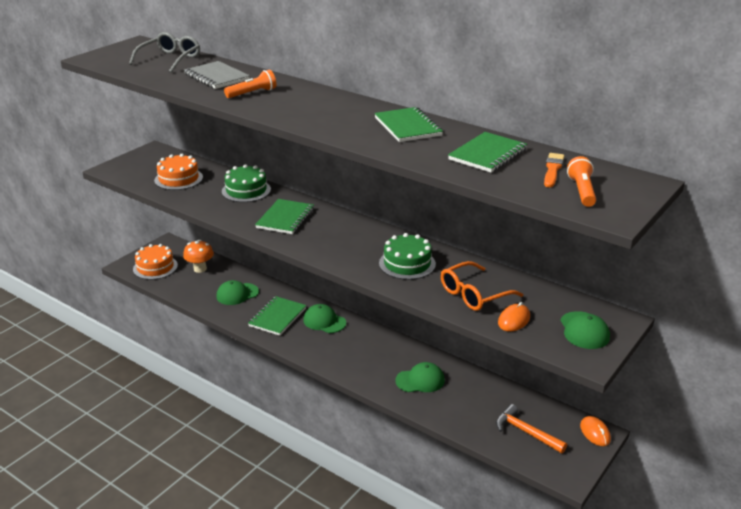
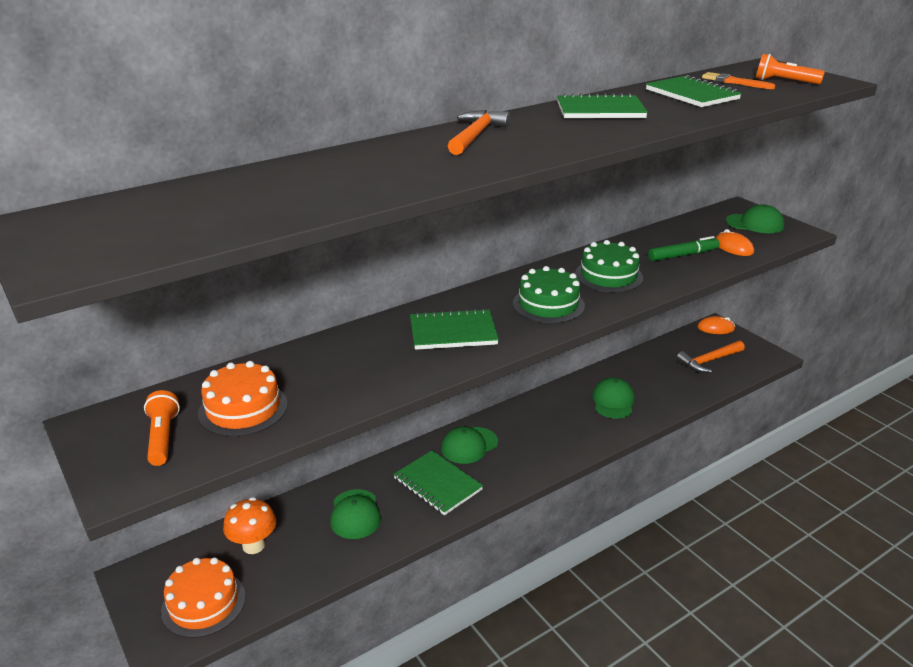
camera: 70 degrees left, 0 degrees up
(170, 59) = (180, 203): grey glasses -> none
(216, 77) = (320, 179): grey notebook -> none
(246, 190) = (342, 351): green cake -> green cake (548, 304)
(252, 93) = (418, 164): orange flashlight -> orange flashlight (163, 437)
(285, 218) = (453, 332): green notebook -> green notebook turned 45 degrees counterclockwise
(317, 99) = (476, 135): none -> orange hammer
(474, 294) = (683, 255): orange glasses -> green marker

